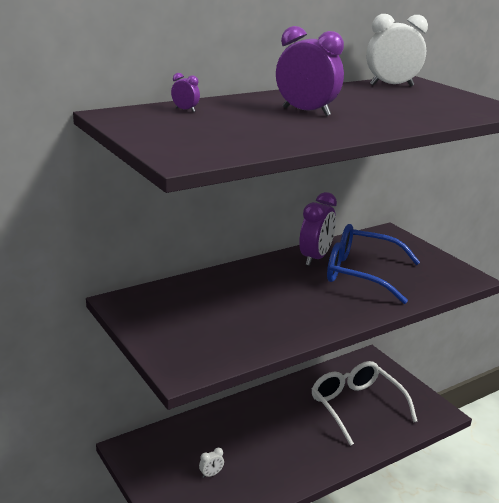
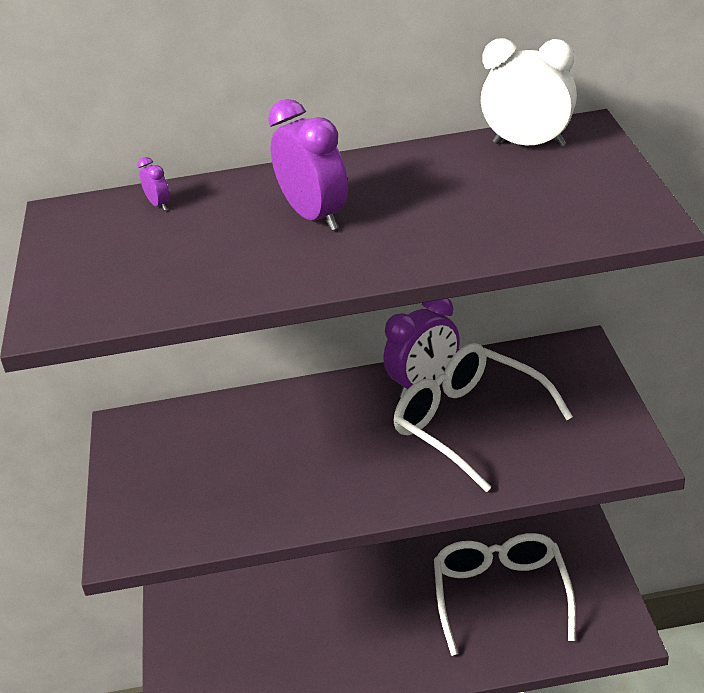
camera: 30 degrees right, 10 degrees up
(211, 474) = (250, 652): white clock -> none
(360, 273) = (469, 423): blue glasses -> white glasses

